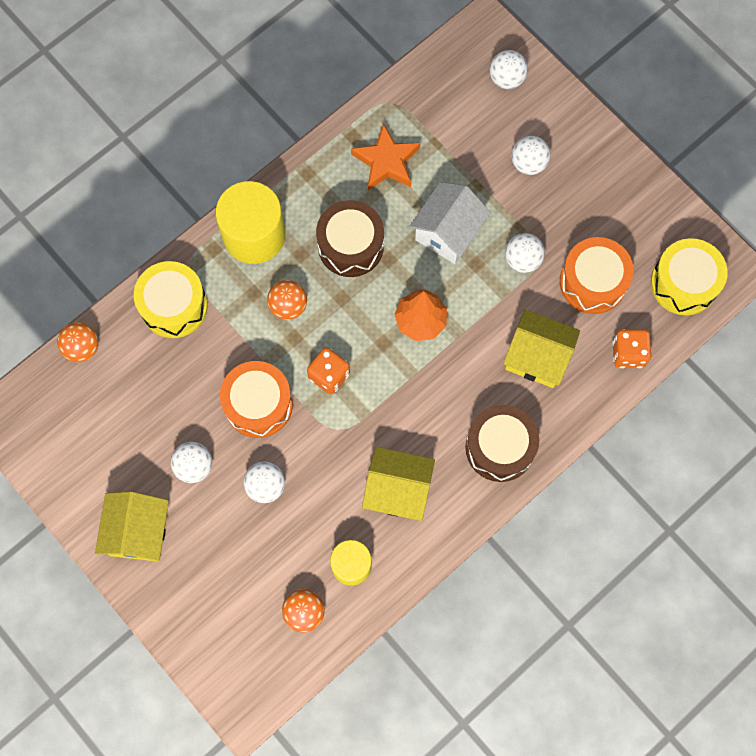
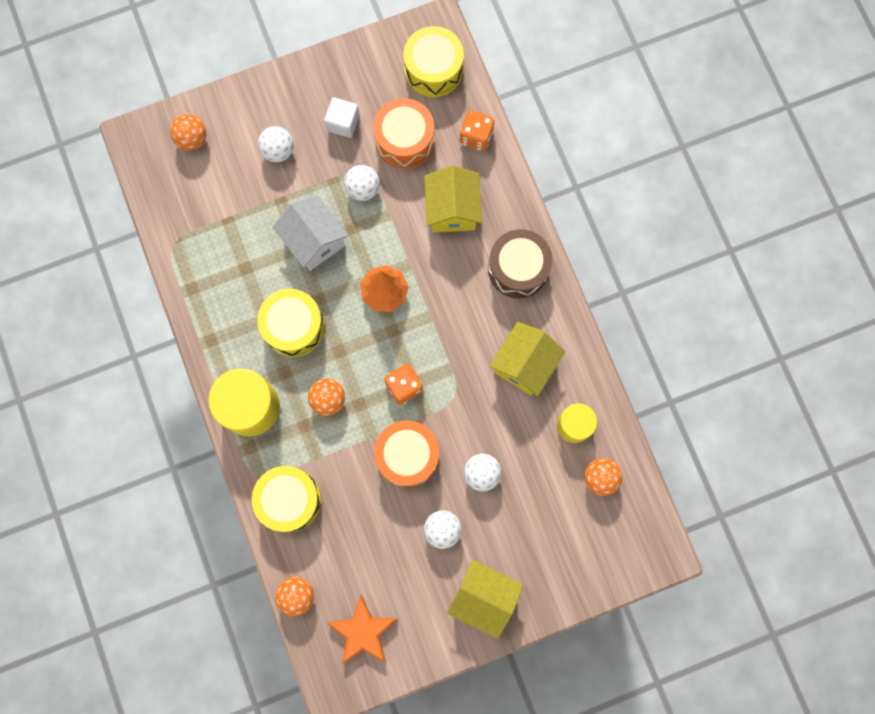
camera: 70 degrees left, 5 degrees up
(350, 246) = (294, 327): brown drum -> yellow drum
(386, 161) = (227, 268): orange star -> orange star (363, 631)
(506, 79) = (192, 139): white ball -> orange ball
(537, 357) = (452, 209): yellow house -> yellow house turned 45 degrees counterclockwise
(585, 215) = (343, 123): none -> white cube

